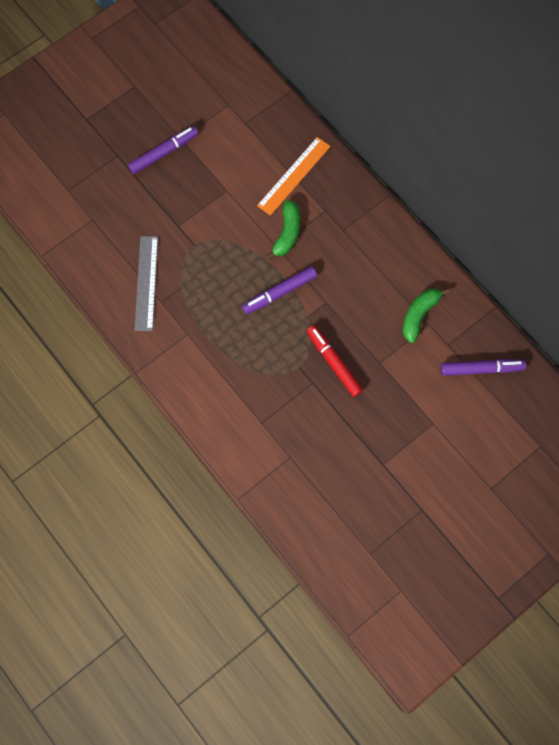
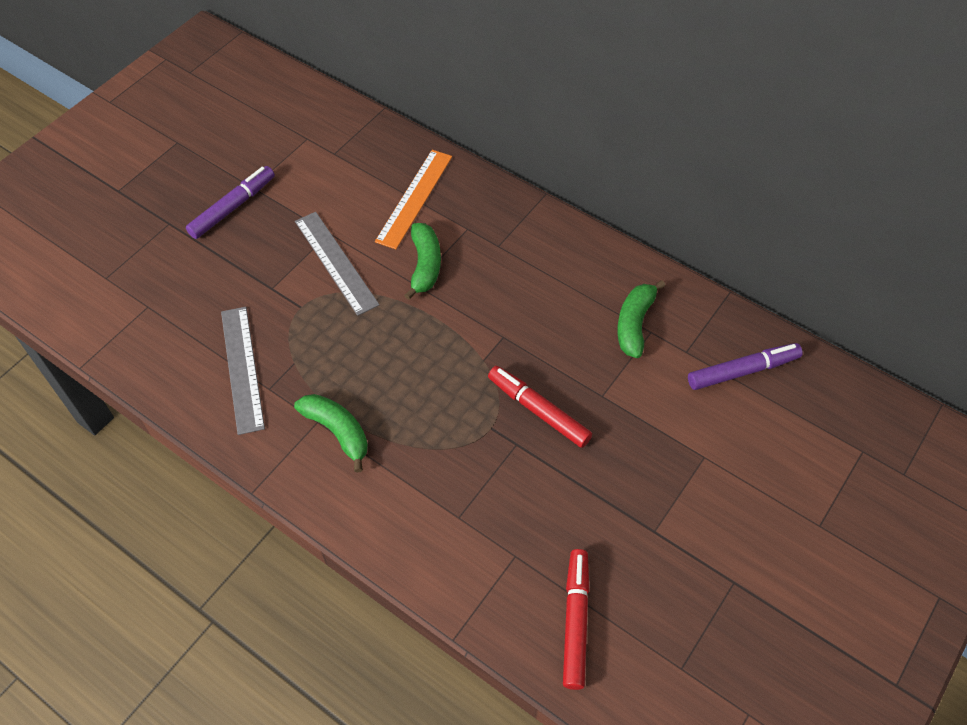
camera: 15 degrees left, 15 degrees down
(199, 344) = (338, 431): none -> green banana
(226, 216) = (335, 262): none -> grey ruler
(280, 292) = (436, 339): purple marker -> none
(314, 508) = (575, 622): none -> red marker

